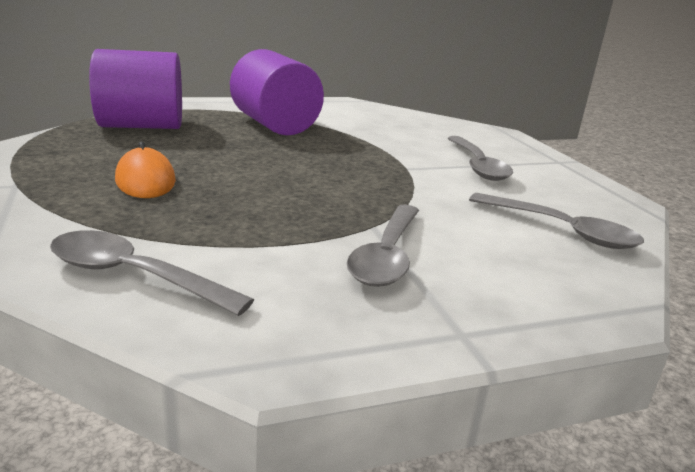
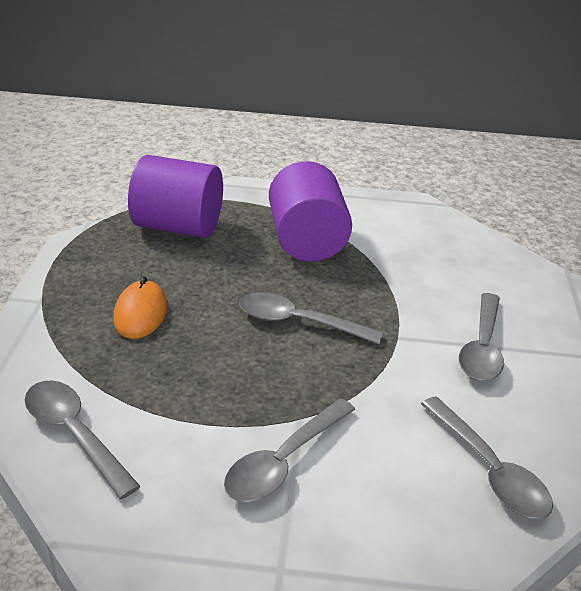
camera: 25 degrees right, 10 degrees up
(312, 169) = (298, 322): none -> grey spoon

